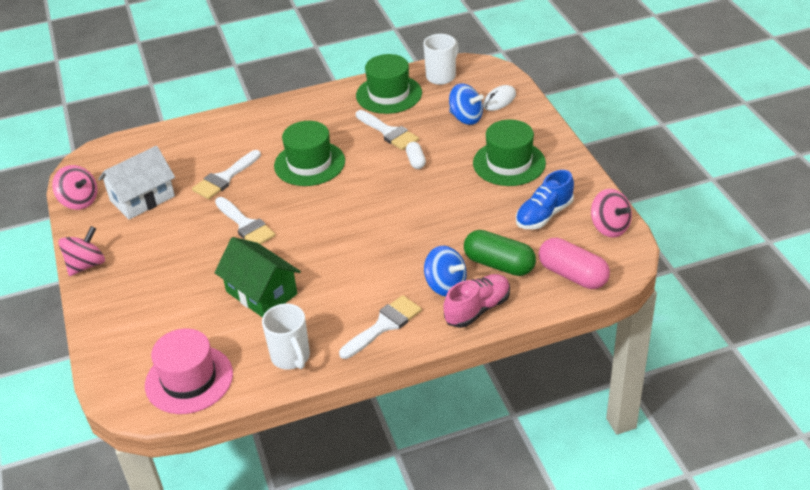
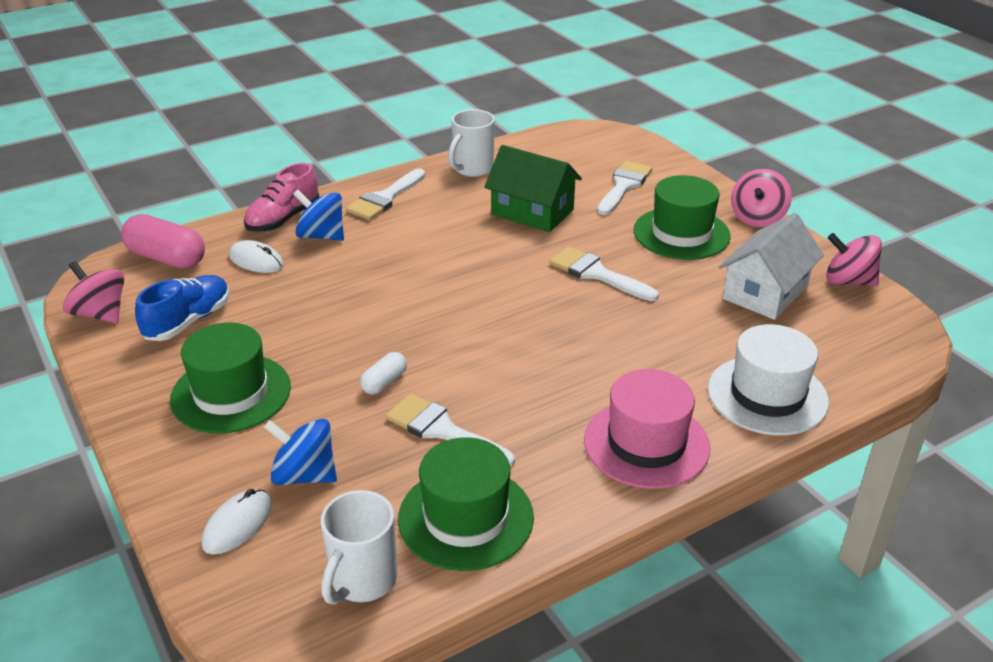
camera: 165 degrees right, 5 degrees down
(189, 379) = (562, 148): pink hat -> pink hat (646, 443)
(201, 134) = (767, 395): none -> white hat
(225, 178) = (670, 329): white brush -> white brush (623, 186)
(291, 357) = (472, 169): white mug -> white mug turned 105 degrees counterclockwise
(309, 163) = (554, 363): green hat -> green hat (681, 233)
(416, 161) = (384, 382): white capsule -> white capsule turned 60 degrees clockwise
(499, 264) = (256, 261): green capsule -> white mouse

